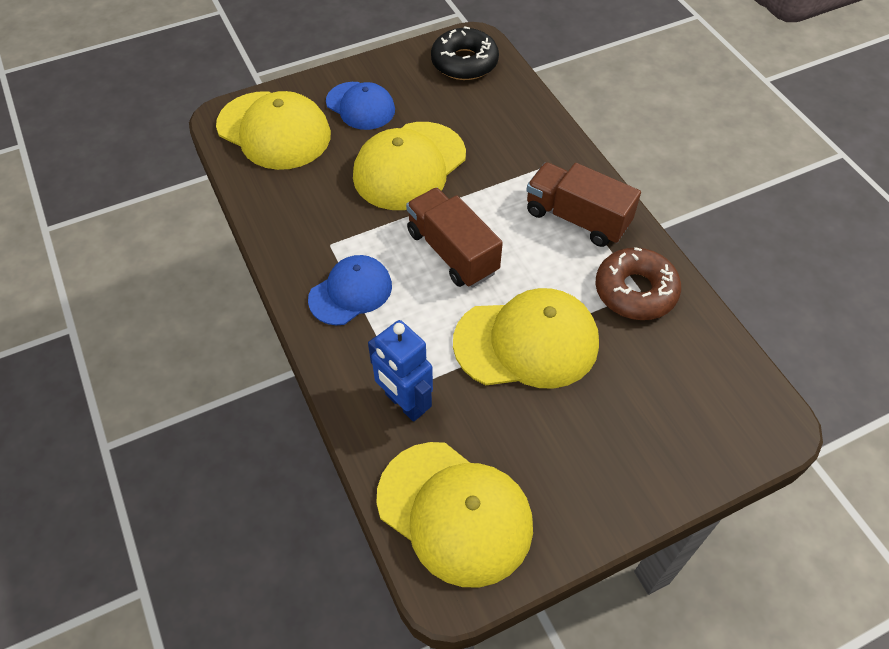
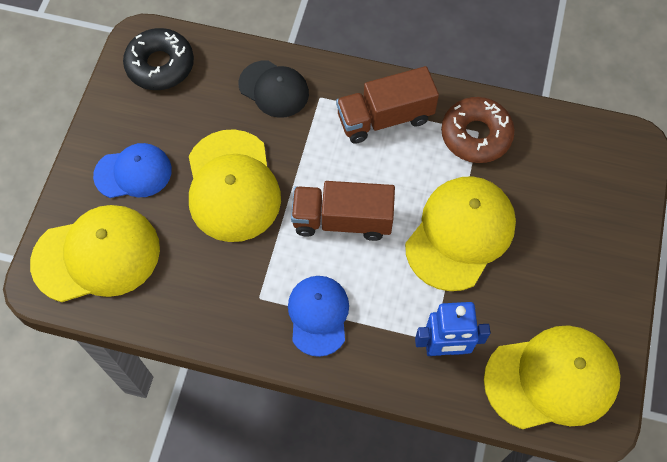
camera: 50 degrees left, 10 degrees up
(520, 135) = (274, 89): none -> black cap

